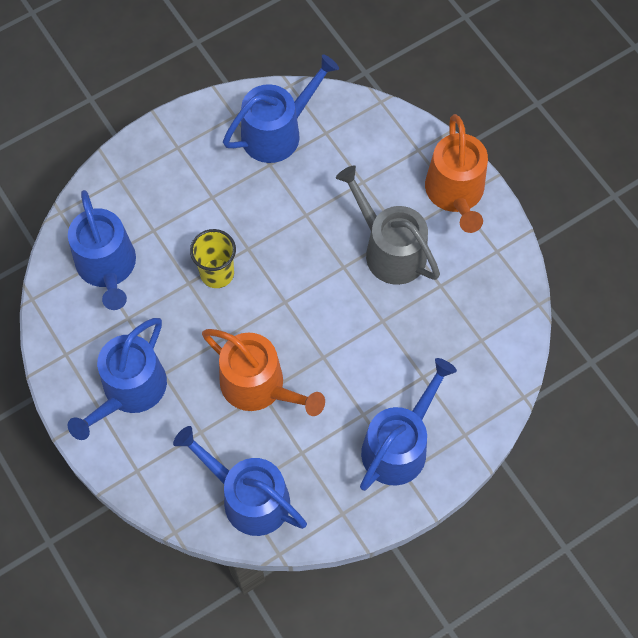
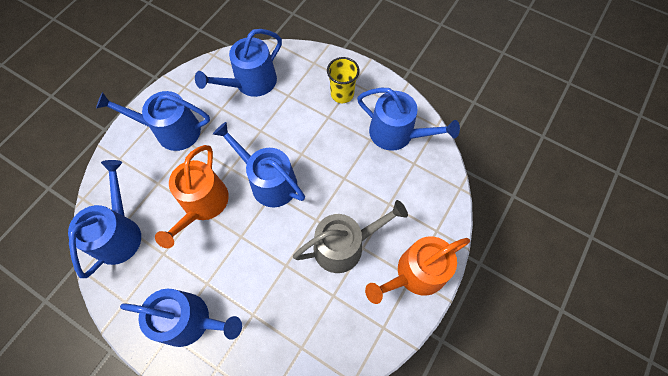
camera: 65 degrees right, 0 degrees up
(217, 273) = (274, 143): yellow cup -> yellow cup (342, 94)
(267, 299) = (269, 181): none -> blue watering can
(390, 250) = (344, 246): grey watering can -> grey watering can turned 45 degrees clockwise

